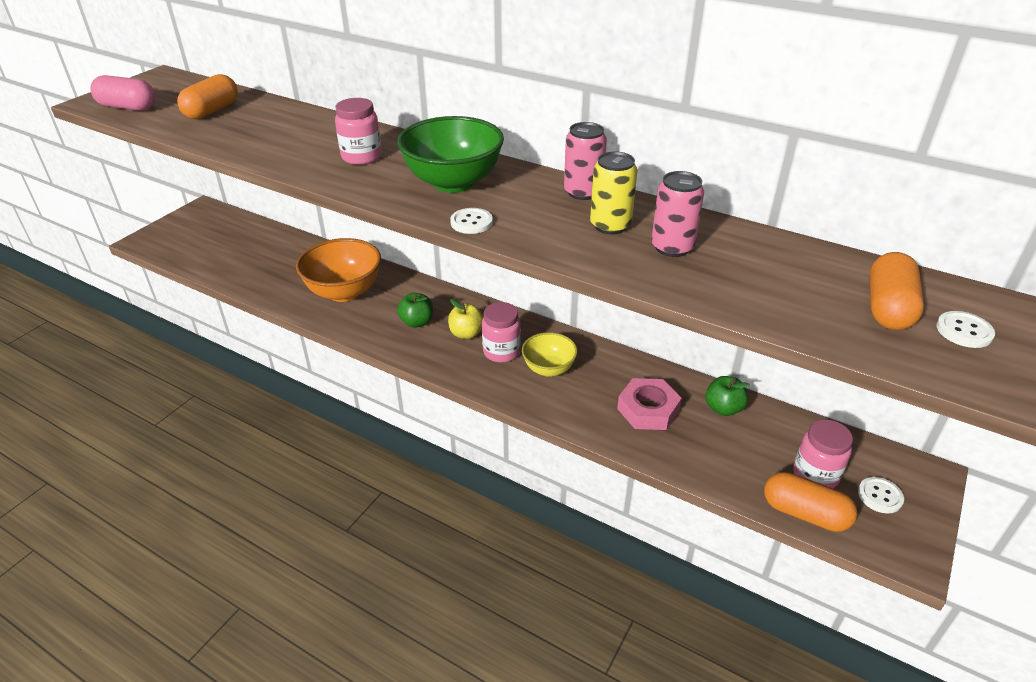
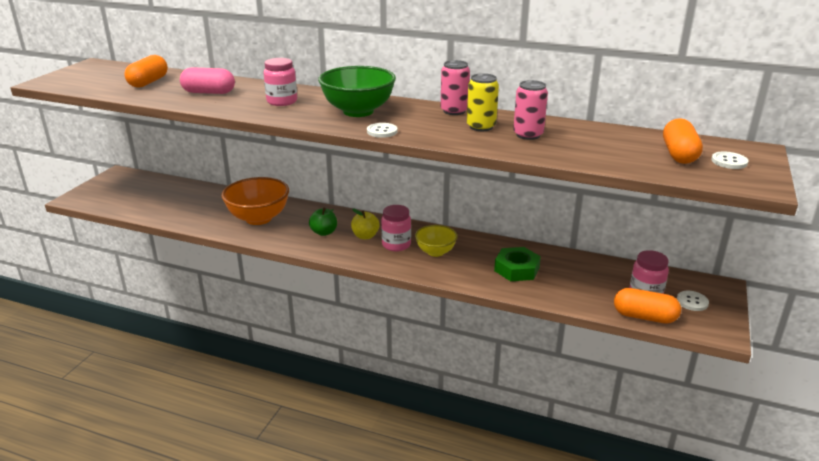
camera: 10 degrees left, 10 degrees down
(128, 107) = (77, 84): pink capsule -> pink capsule (209, 92)
(648, 410) = (517, 269): pink nut -> green nut
(723, 408) = (570, 263): green apple -> none

